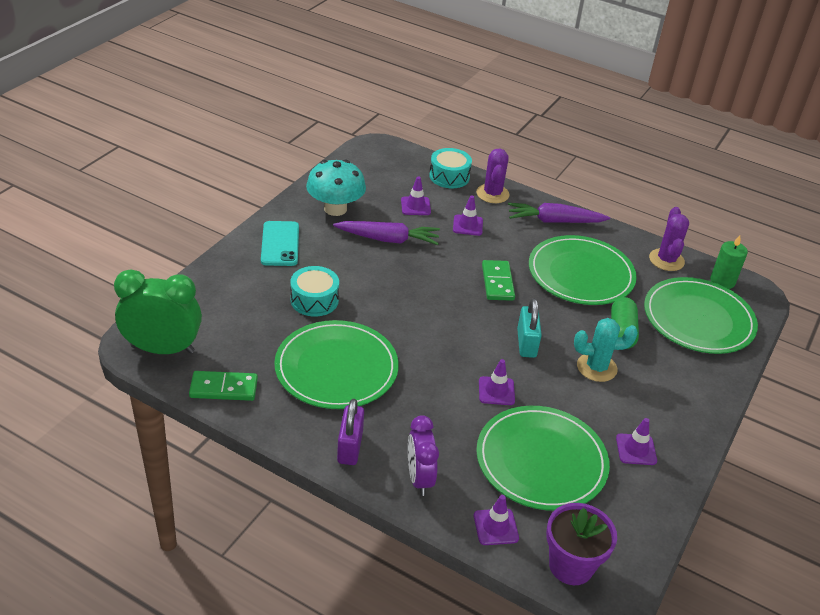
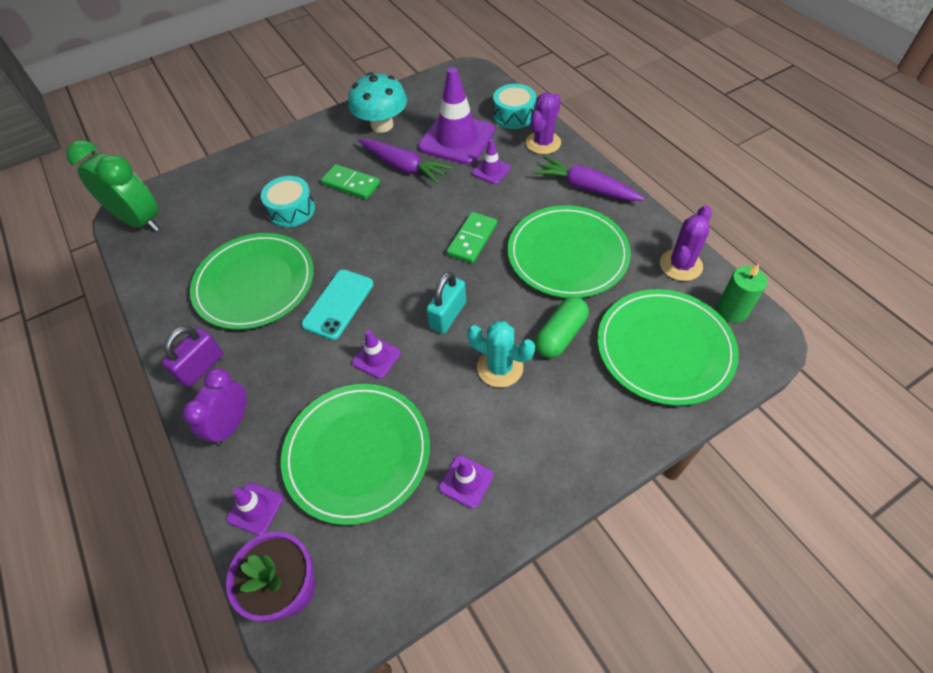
camera: 35 degrees right, 15 degrees up
(223, 388) = (153, 272): green domino -> green domino (351, 184)
(280, 244) = (308, 148): turquoise phone -> turquoise phone (338, 304)
(415, 206) = (456, 139): purple traffic cone -> purple traffic cone, size x2.13

